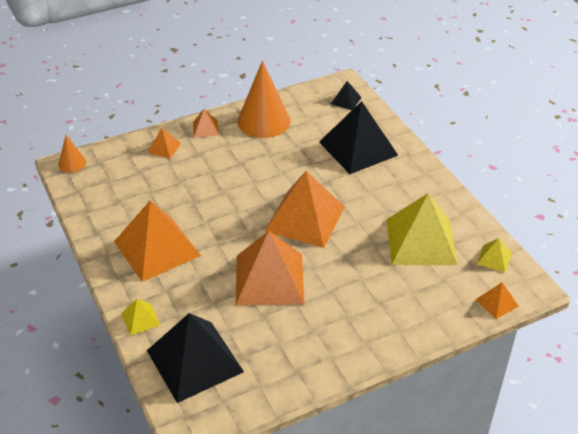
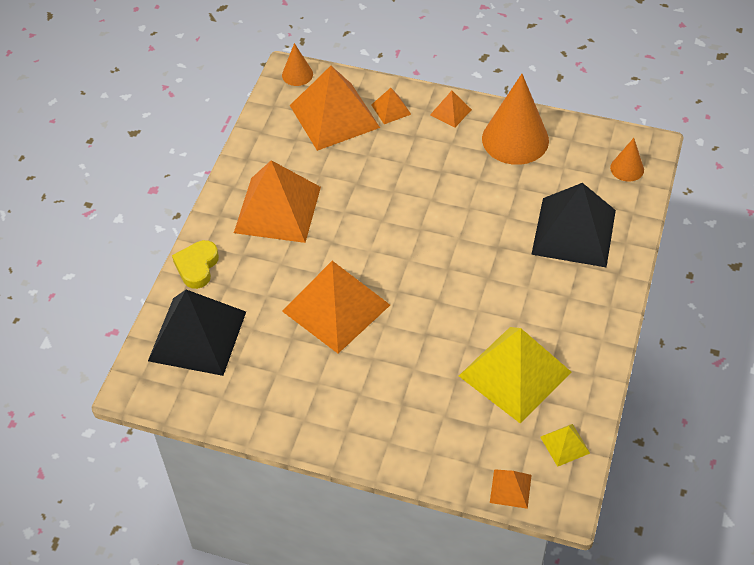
camera: 45 degrees right, 10 degrees up
(140, 319) = (197, 266): yellow pyramid -> yellow heart
(304, 218) = (434, 271): orange pyramid -> orange pyramid (334, 116)
(346, 100) = (627, 168): black pyramid -> orange cone

